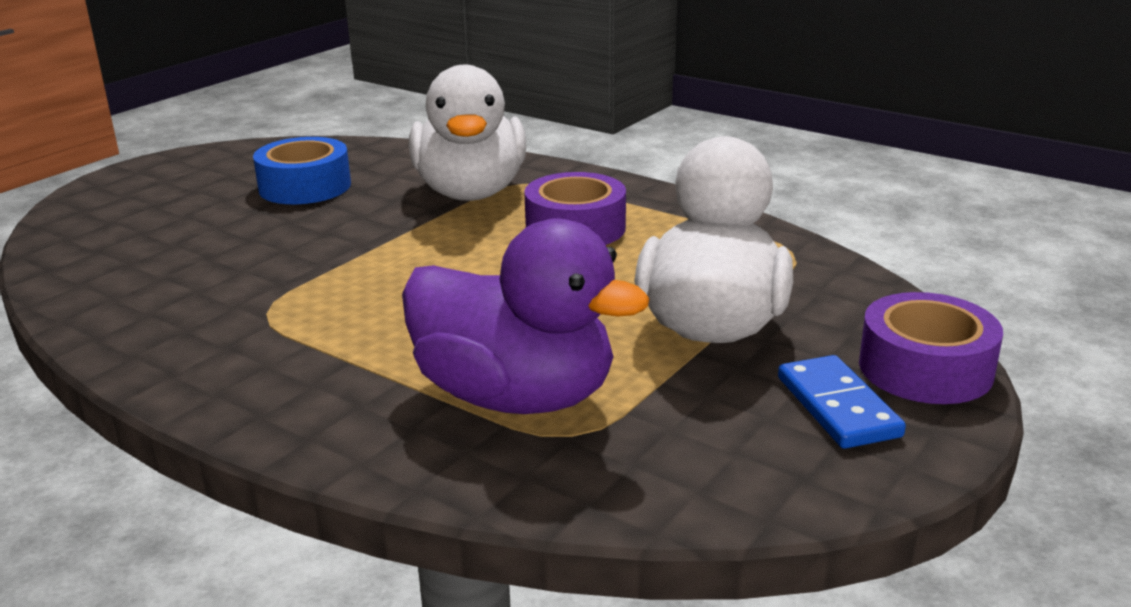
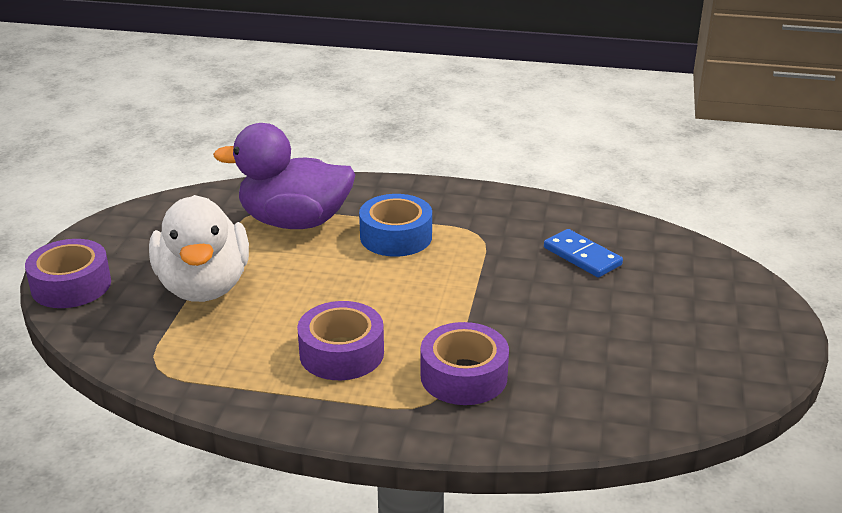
camera: 155 degrees right, 5 degrees up
(305, 186) = (612, 347): blue tape -> blue tape (396, 237)
(471, 192) = (464, 376): white duck -> purple tape
(838, 407) = (124, 252): blue domino -> blue domino (582, 256)

